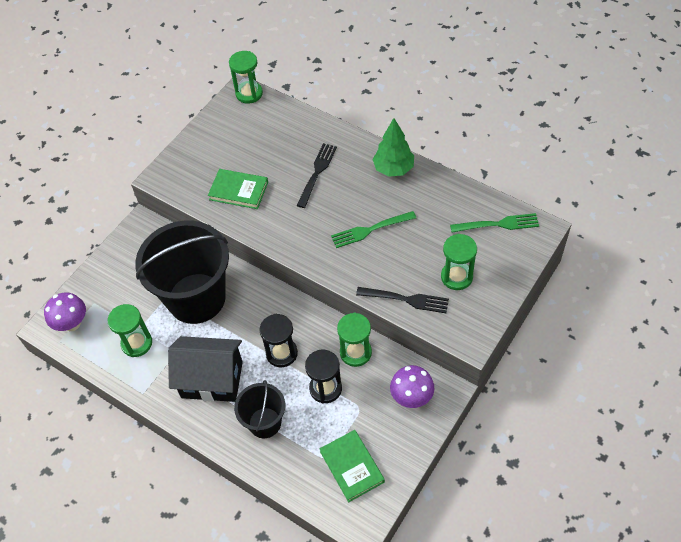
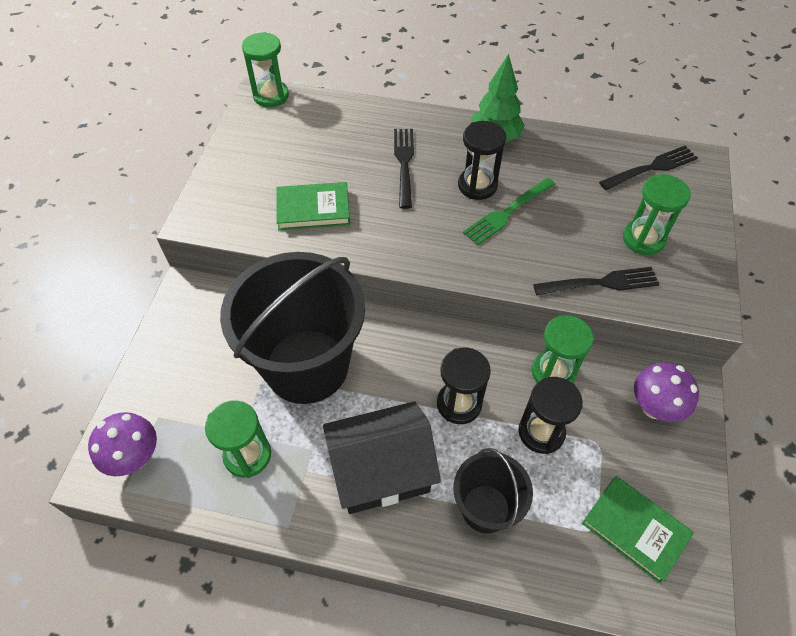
camera: 25 degrees left, 0 degrees up
(360, 203) = (477, 185): none -> black hourglass
(497, 224) = (651, 168): green fork -> black fork

